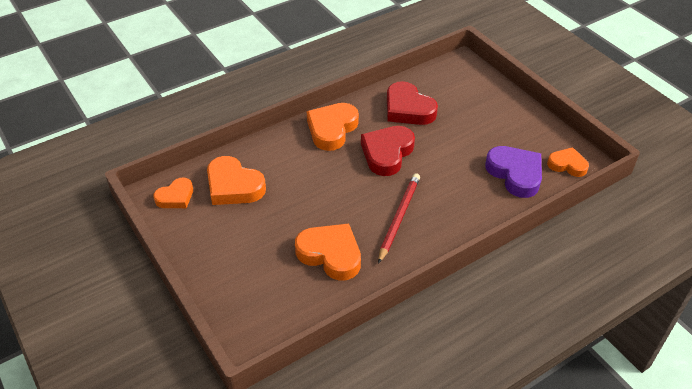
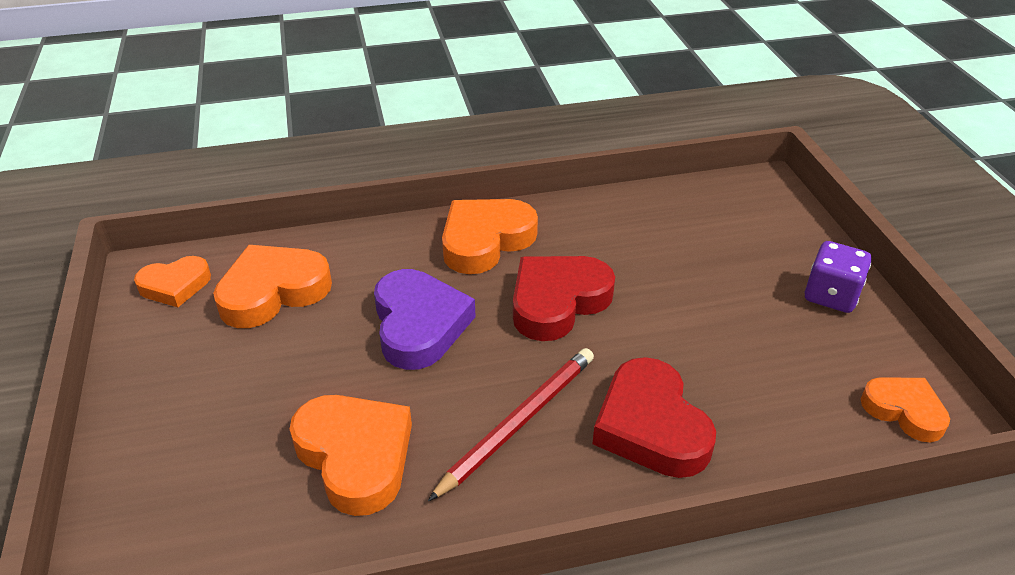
camera: 20 degrees right, 5 degrees down
(233, 186) = (273, 291): orange heart -> orange heart turned 90 degrees clockwise
(408, 109) = (633, 238): red heart -> red heart (650, 426)
(515, 174) = (786, 400): purple heart -> purple heart (419, 325)
(516, 117) = (831, 295): none -> purple dice

